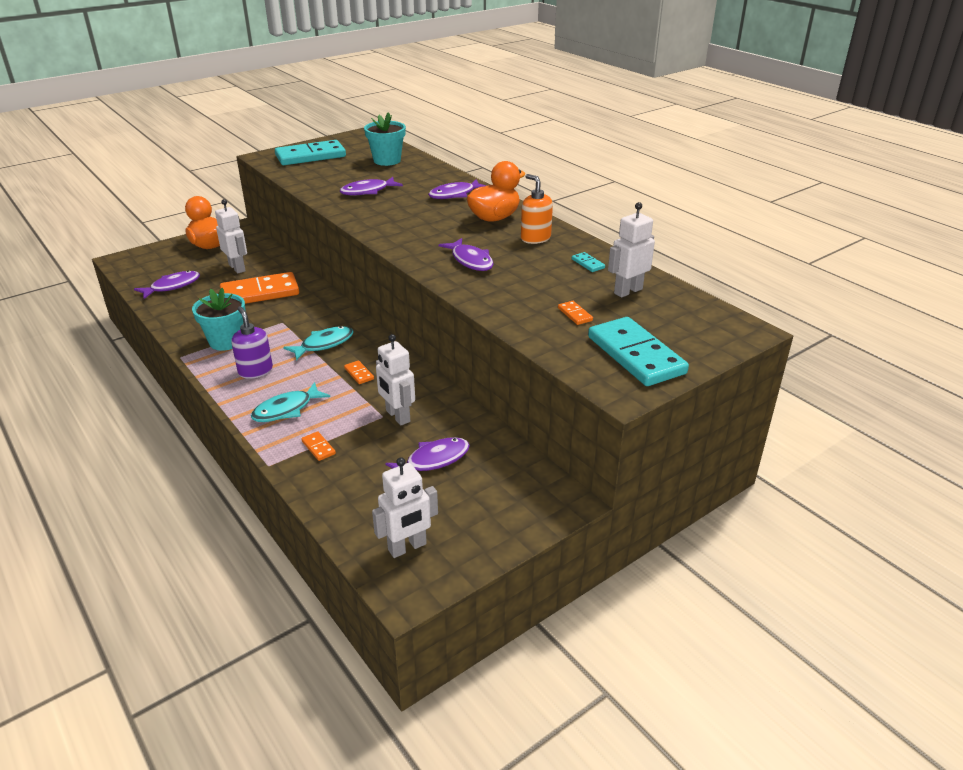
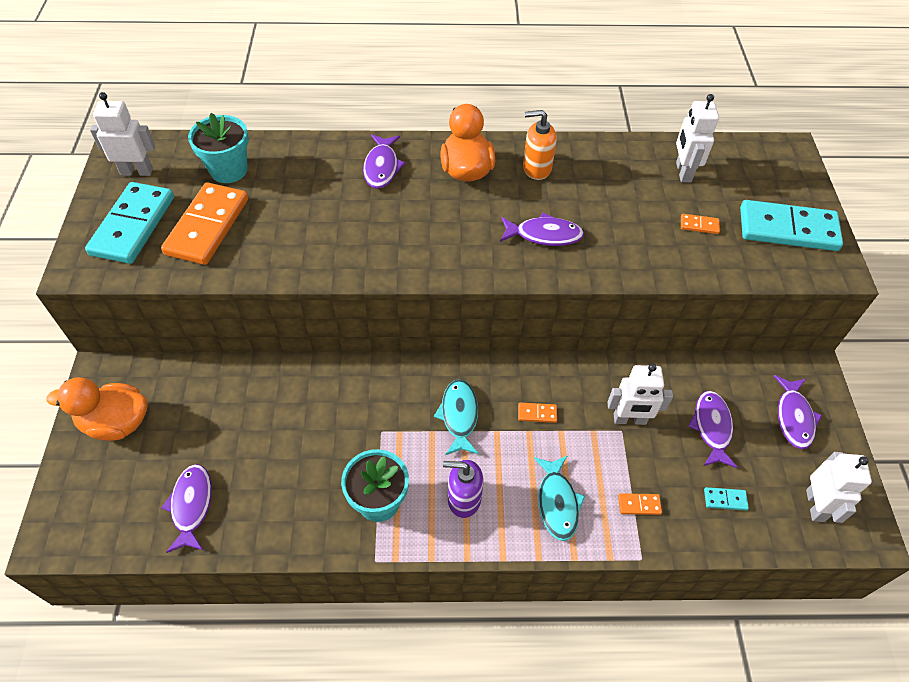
camera: 55 degrees left, 20 degrees up
(237, 268) = (211, 419): white robot -> white robot (137, 171)
(260, 293) = (295, 423): orange domino -> orange domino (207, 226)
(368, 191) = (299, 227): purple fish -> purple fish (794, 417)
(588, 264) = (615, 166): turquoise domino -> turquoise domino (725, 499)

